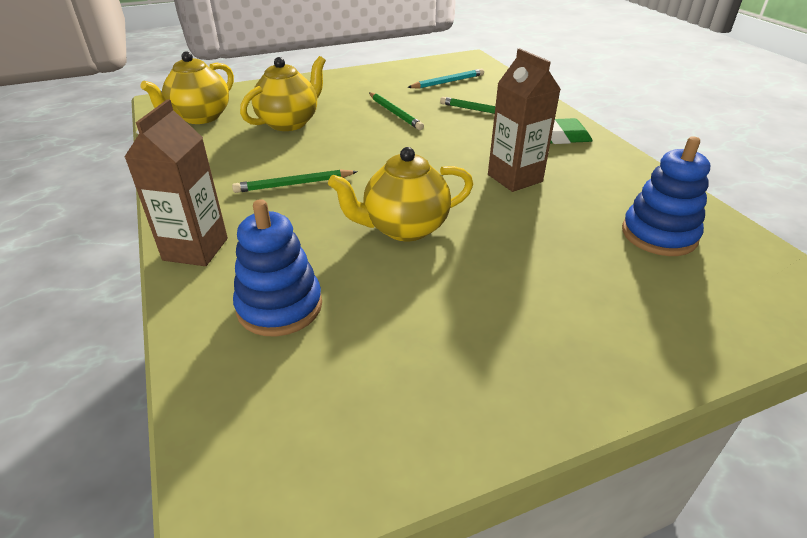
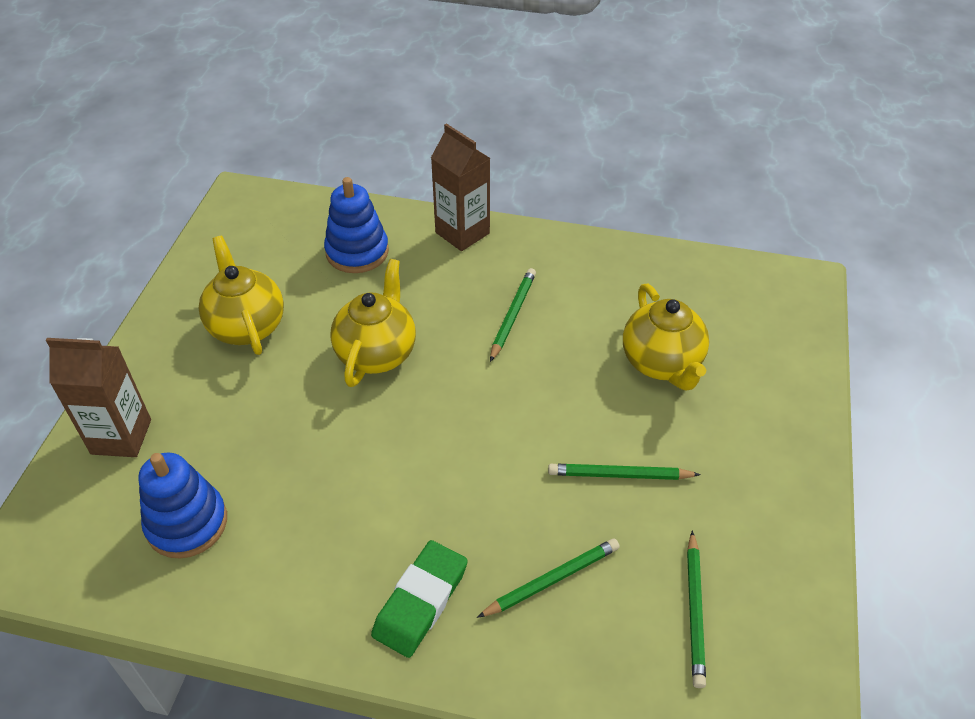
camera: 125 degrees right, 10 degrees up
(200, 117) = (730, 297): yellow teapot -> yellow teapot (247, 326)
(447, 82) = (695, 611): turquoise pencil -> green pencil
(515, 178) = (373, 485): brown carton -> brown carton (121, 437)

